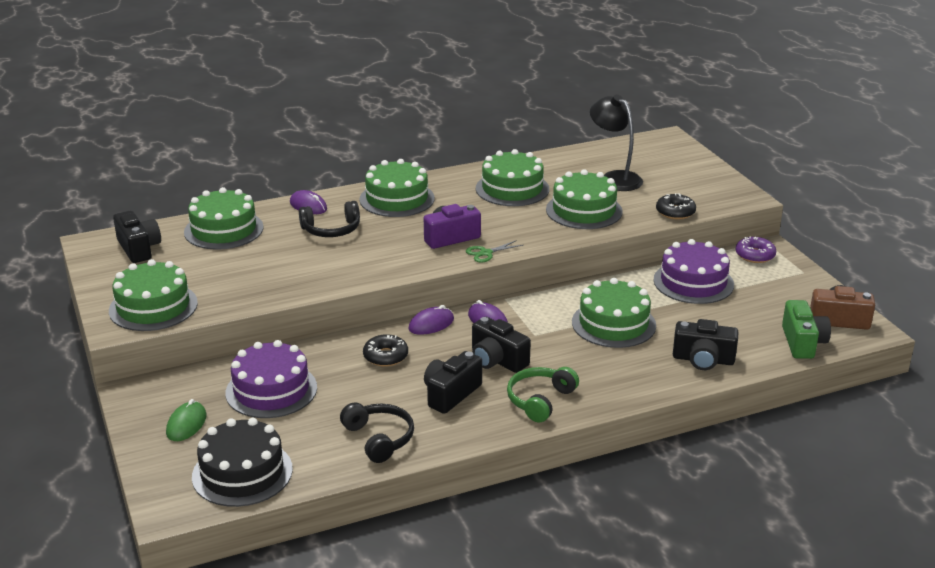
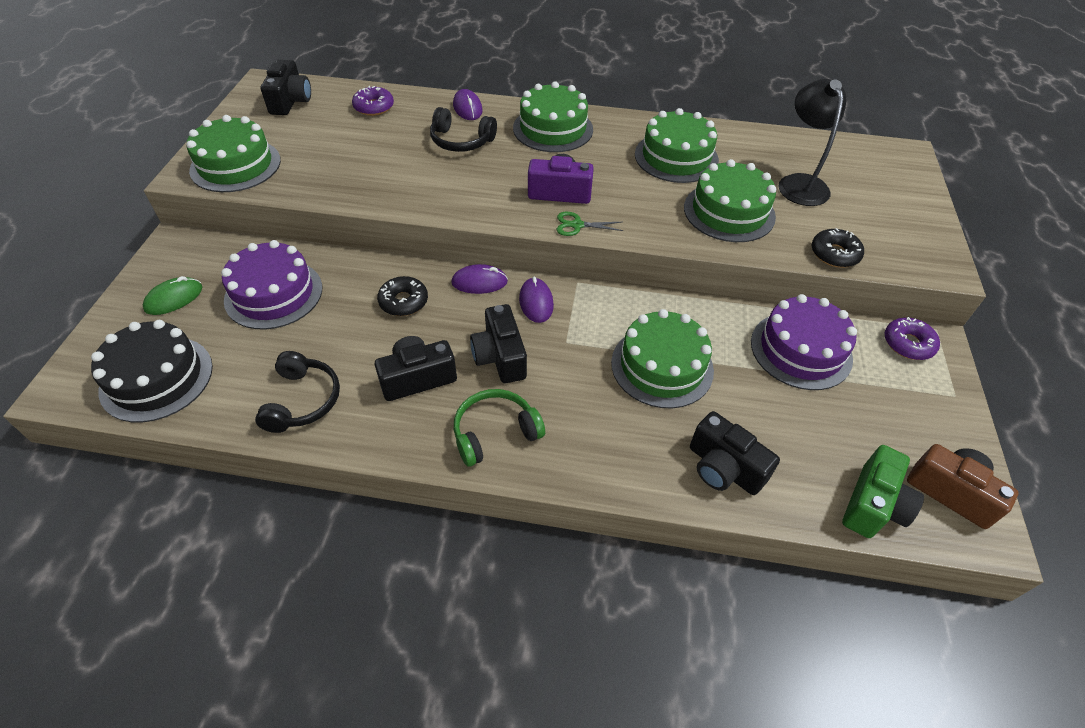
camera: 30 degrees right, 20 degrees up
(223, 230) = (374, 107): green cake -> purple donut

